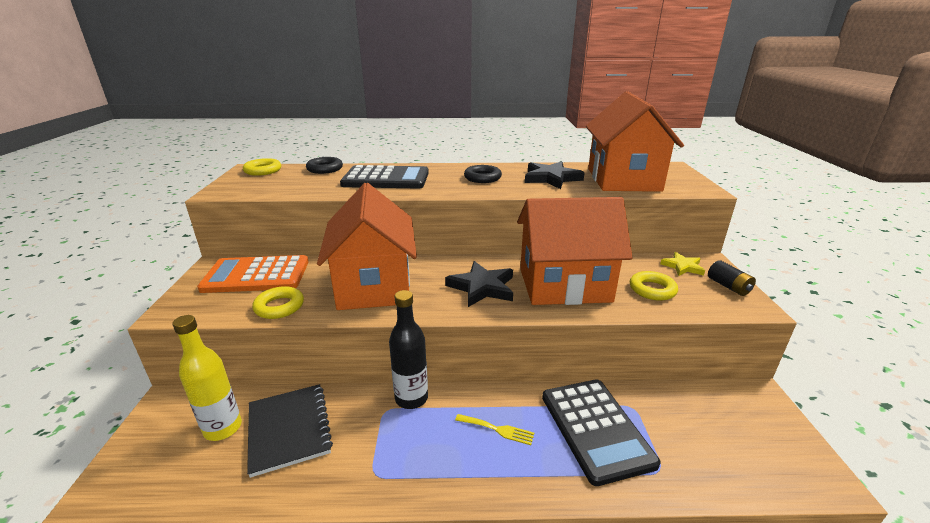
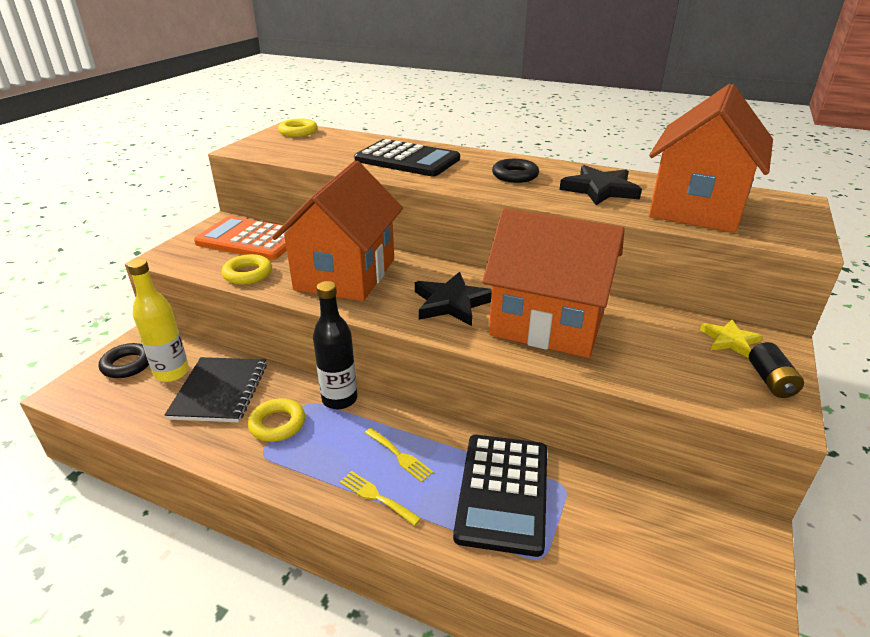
camera: 25 degrees right, 5 degrees up
(325, 169) = (357, 139): black ring -> black ring (127, 365)
(504, 472) = (376, 496): none -> yellow fork
(652, 290) = (655, 357): yellow ring -> yellow ring (277, 424)

